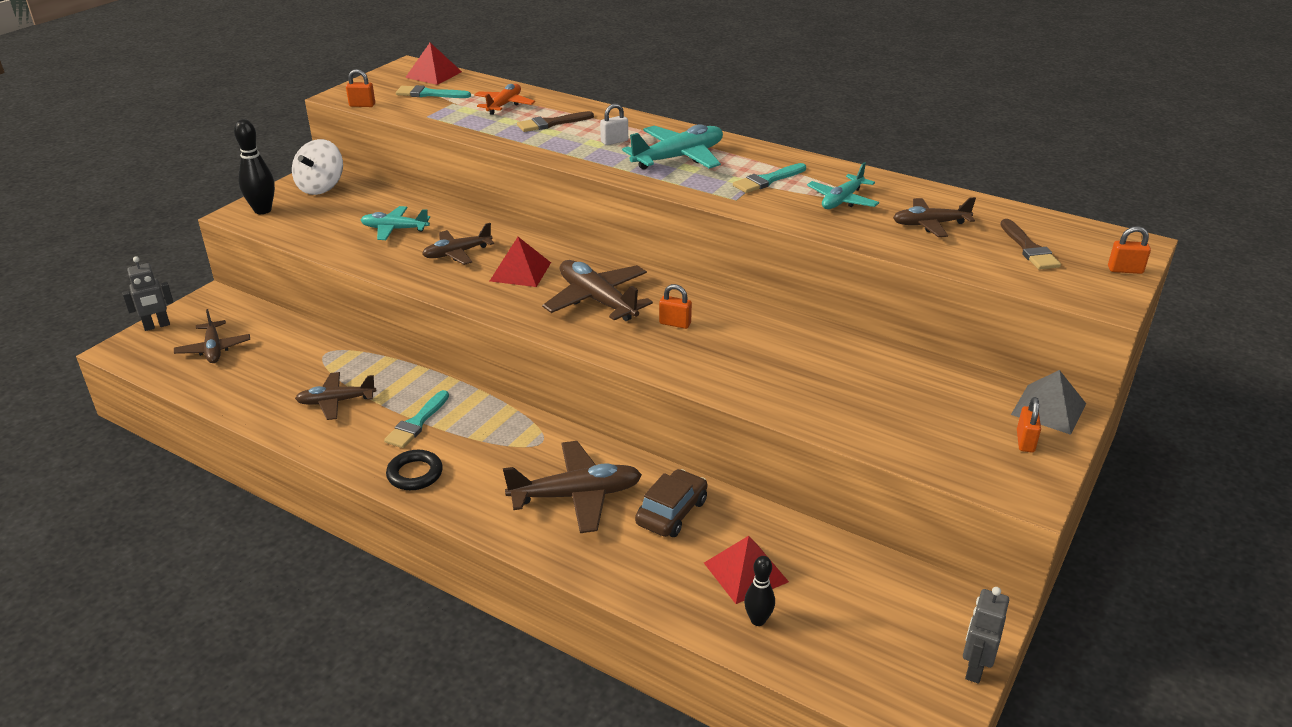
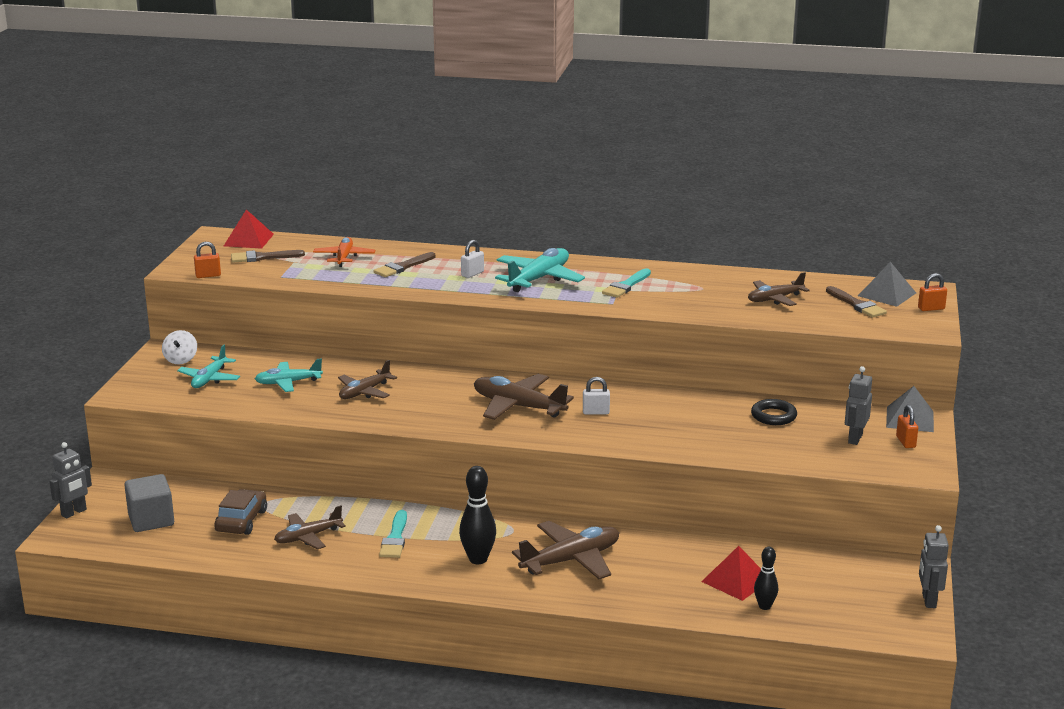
camera: 20 degrees left, 10 degrees down
(214, 349) = (151, 520): brown plane -> grey cube
(262, 210) = (143, 387): black bowling pin -> black bowling pin (478, 559)
(321, 187) = (180, 359): white spinning top -> white spinning top, size x0.63
(415, 474) = (425, 573): black ring -> black ring (773, 416)
(429, 94) = (262, 257): turquoise brush -> brown brush
(520, 271) = (434, 396): red pyramid -> none
(671, 512) = (654, 555): brown car -> brown car (241, 521)
(675, 323) = (596, 412): orange padlock -> white padlock
(842, 200) = (696, 292): turquoise plane -> turquoise plane (209, 379)
(960, 422) = (854, 439): none -> grey robot
(1076, 241) = (887, 294): none -> grey pyramid

